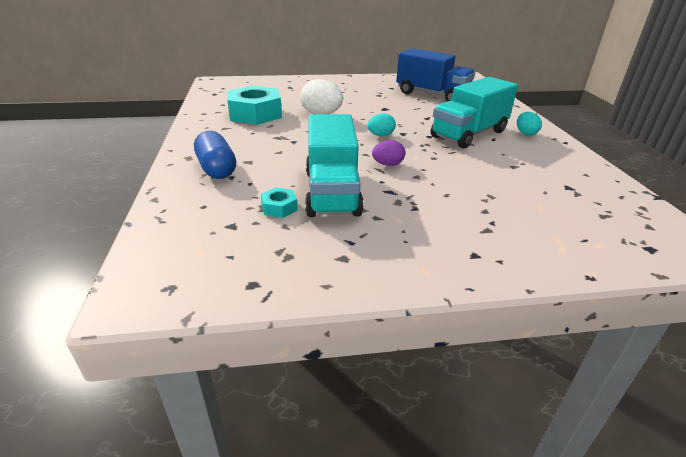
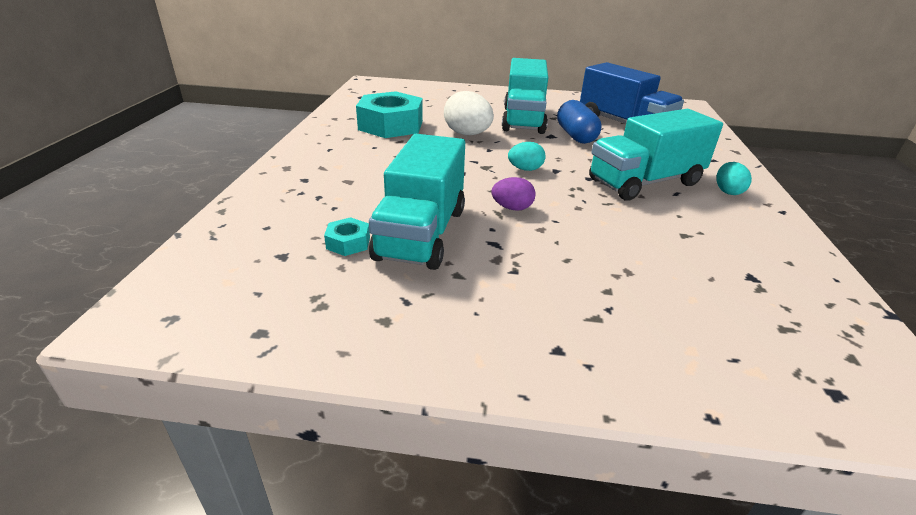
camera: 15 degrees right, 0 degrees up
(217, 169) = (308, 185): blue capsule -> blue capsule (576, 136)
(357, 99) = (523, 120): none -> turquoise truck

